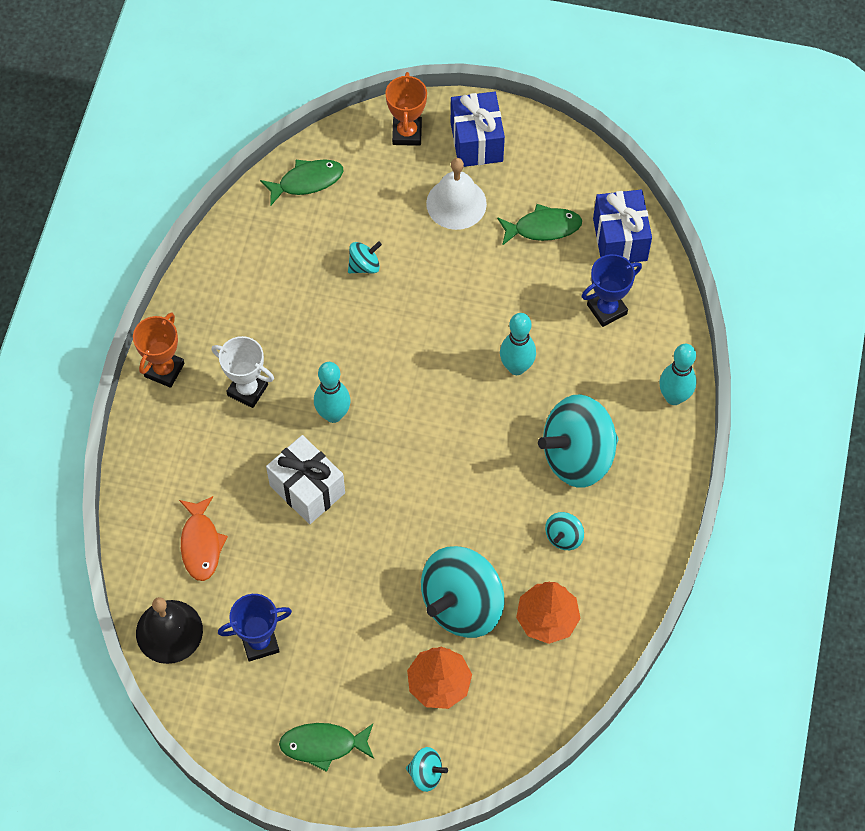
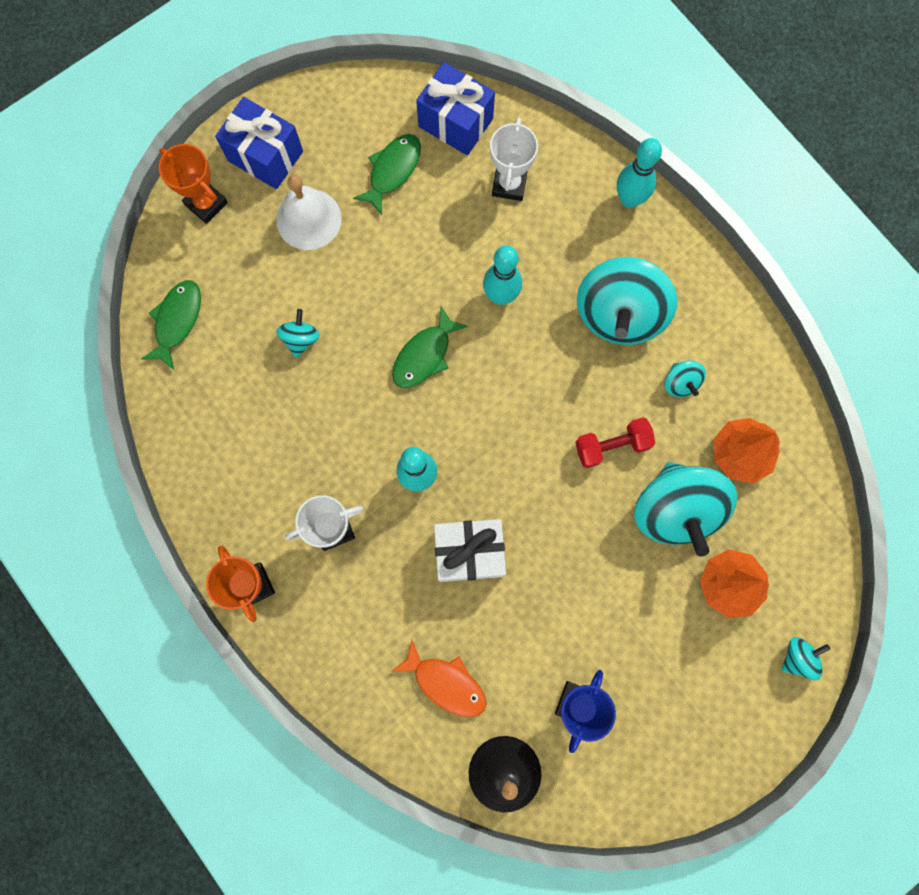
camera: 50 degrees left, 15 degrees up
(323, 745) = (709, 722): green fish -> green fish (424, 355)
(472, 525) = (612, 446): none -> red dumbbell
(607, 309) = (509, 184): blue trophy -> white trophy

